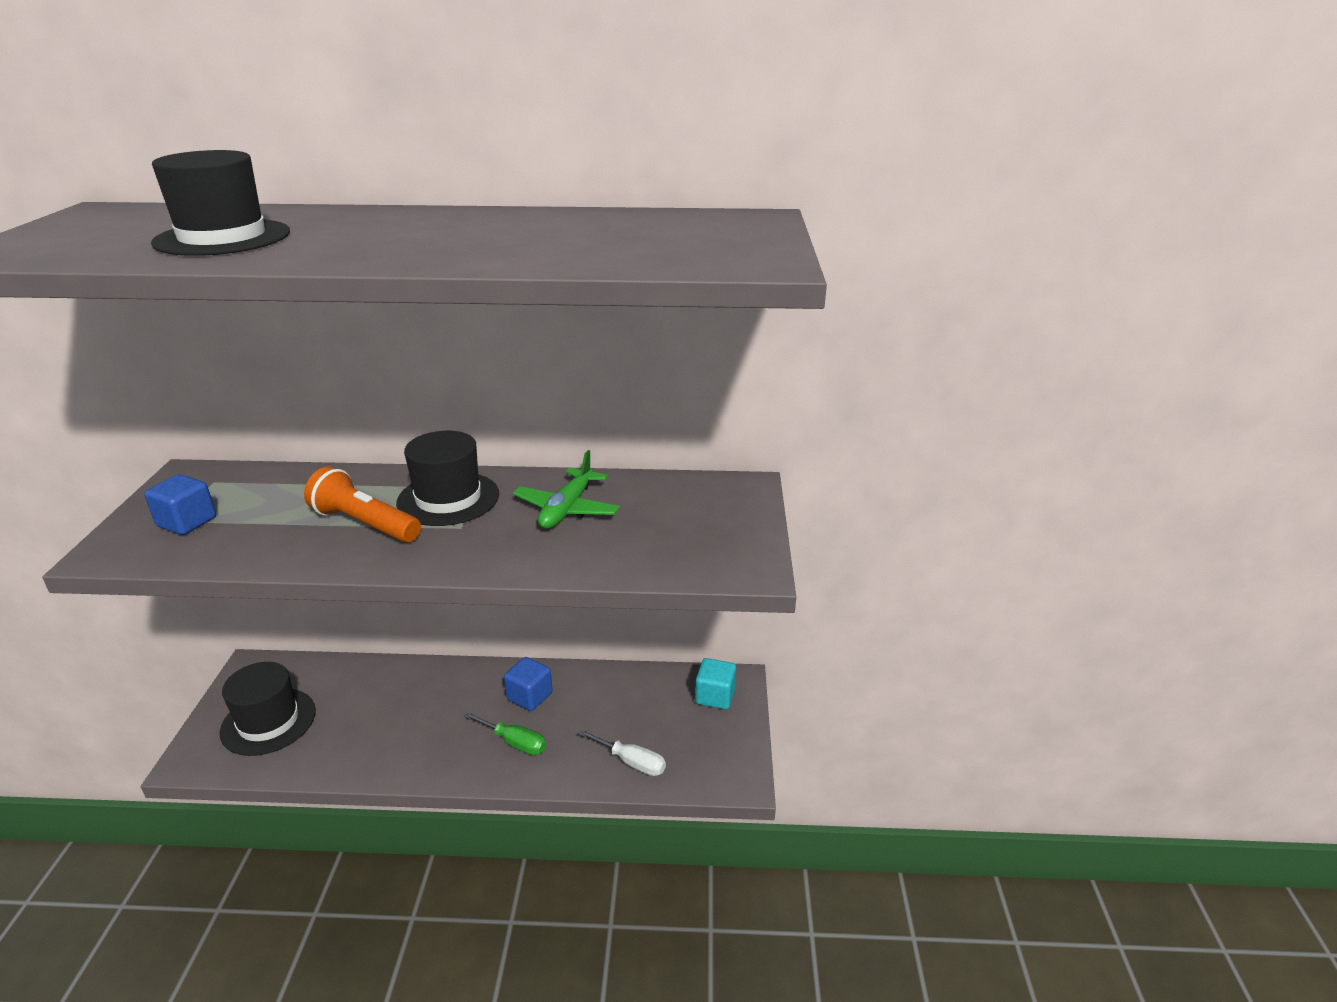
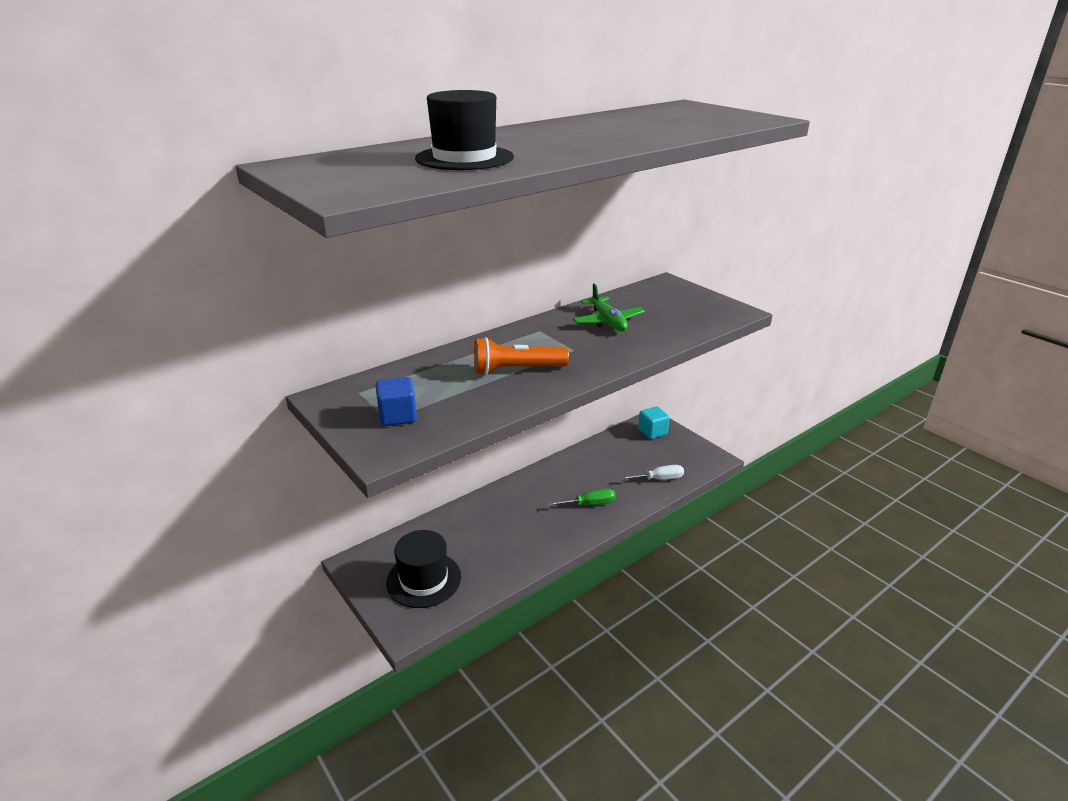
camera: 40 degrees left, 0 degrees up
(448, 499) = (535, 341): black hat -> none
(529, 696) = (562, 480): blue cube -> none

